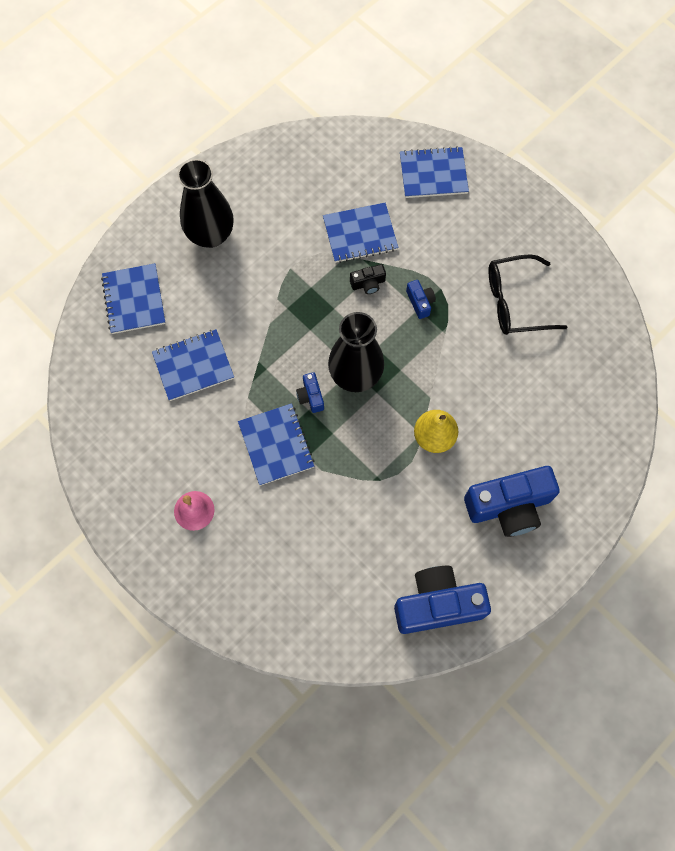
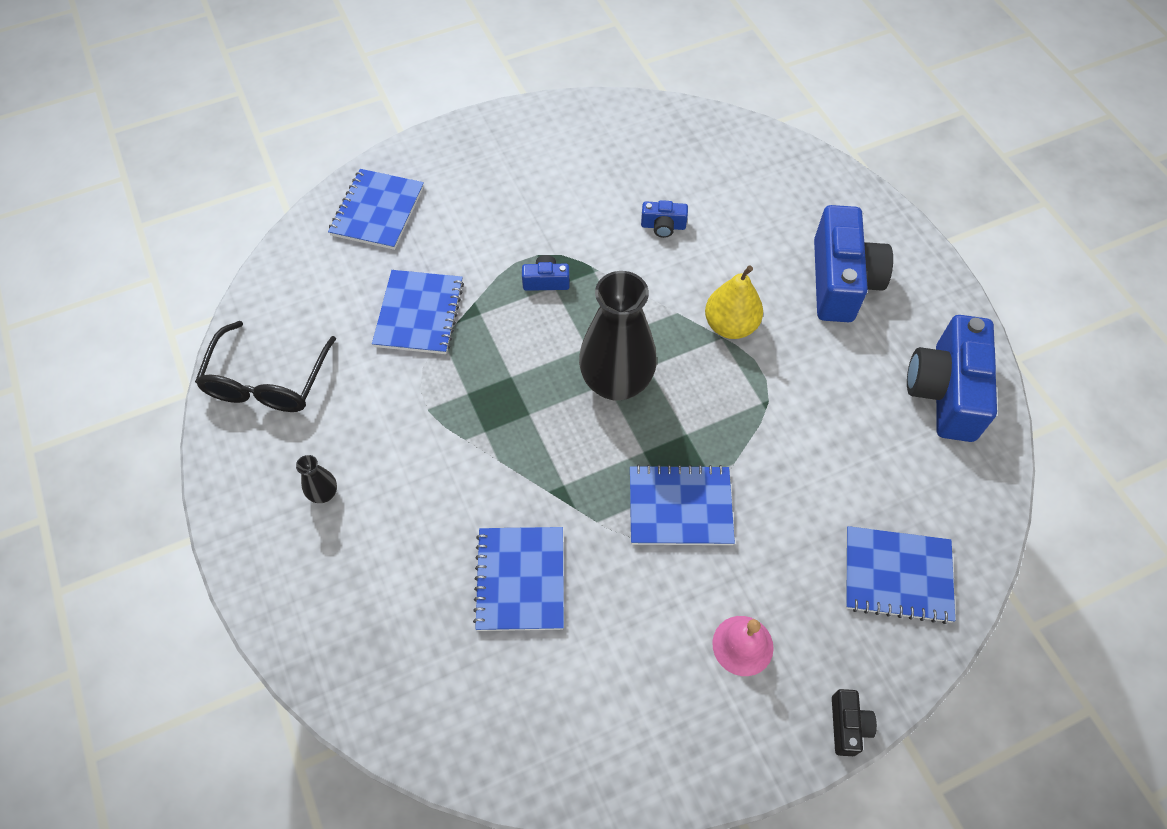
camera: 70 degrees left, 10 degrees down
(134, 300) = (375, 633): blue notebook -> blue notebook (897, 575)
(210, 235) = (324, 493): black vase -> black vase, size x0.42
(311, 396) = (626, 443): blue camera -> blue camera (663, 226)
(368, 283) = (494, 327): black camera -> black camera (847, 725)
(515, 302) = (588, 190): black glasses -> black glasses (267, 382)

